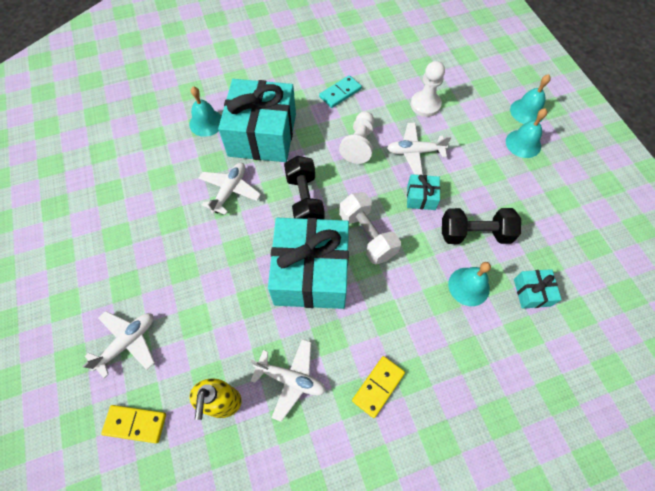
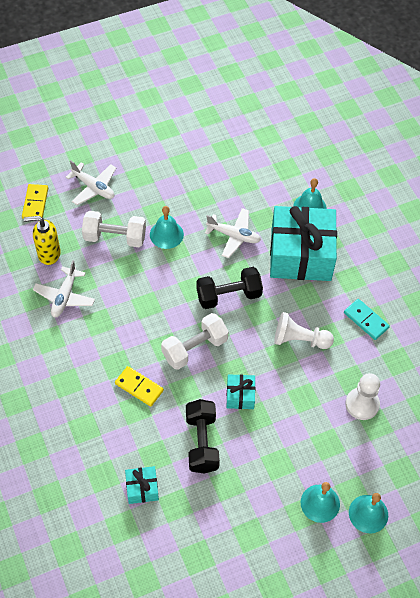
camera: 85 degrees right, 5 degrees down
(211, 316) = (115, 237): none -> white dumbbell
(311, 273) = (155, 305): turquoise gift -> none
(378, 386) = (58, 358): yellow domino -> yellow domino (139, 387)
(414, 152) = (295, 391): white plane -> none
(468, 286) = (146, 433): turquoise bell -> turquoise bell (166, 234)

